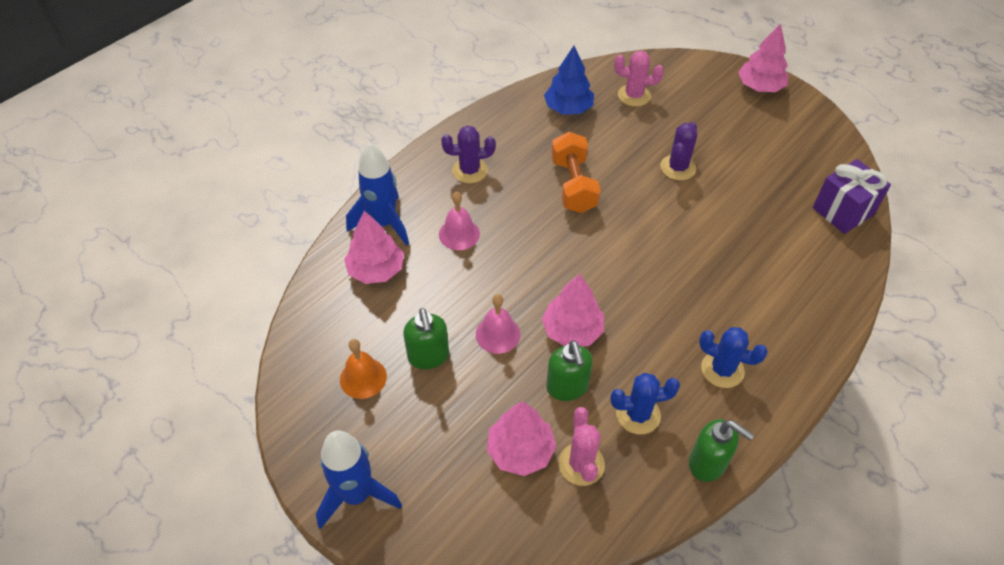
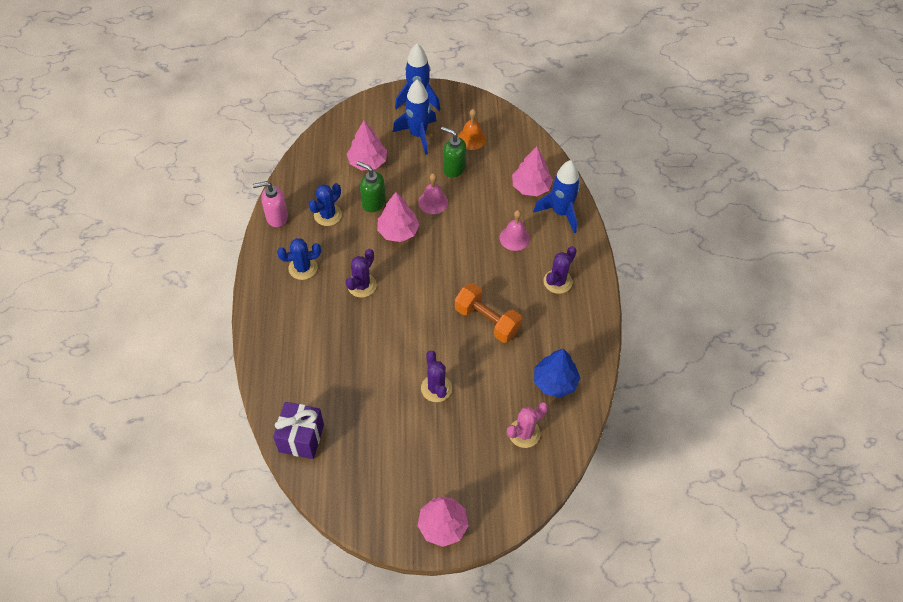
camera: 135 degrees right, 5 degrees up
(418, 437) = (418, 135): none -> blue rocket
(581, 464) = (335, 176): pink cactus -> none
(668, 302) = (362, 285): none -> purple cactus
(708, 463) = (276, 217): green soap dispenser -> pink soap dispenser

